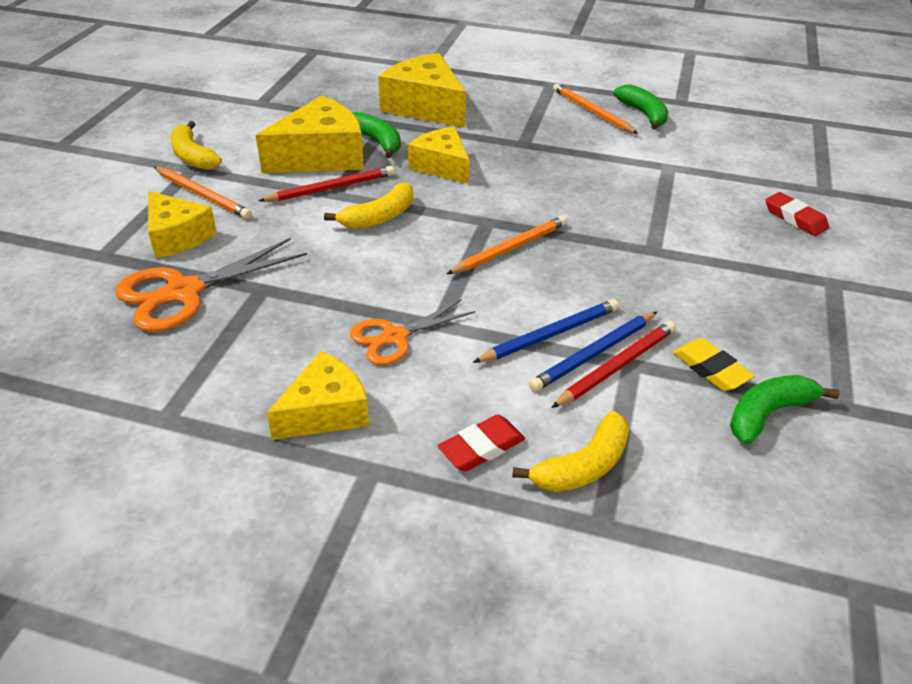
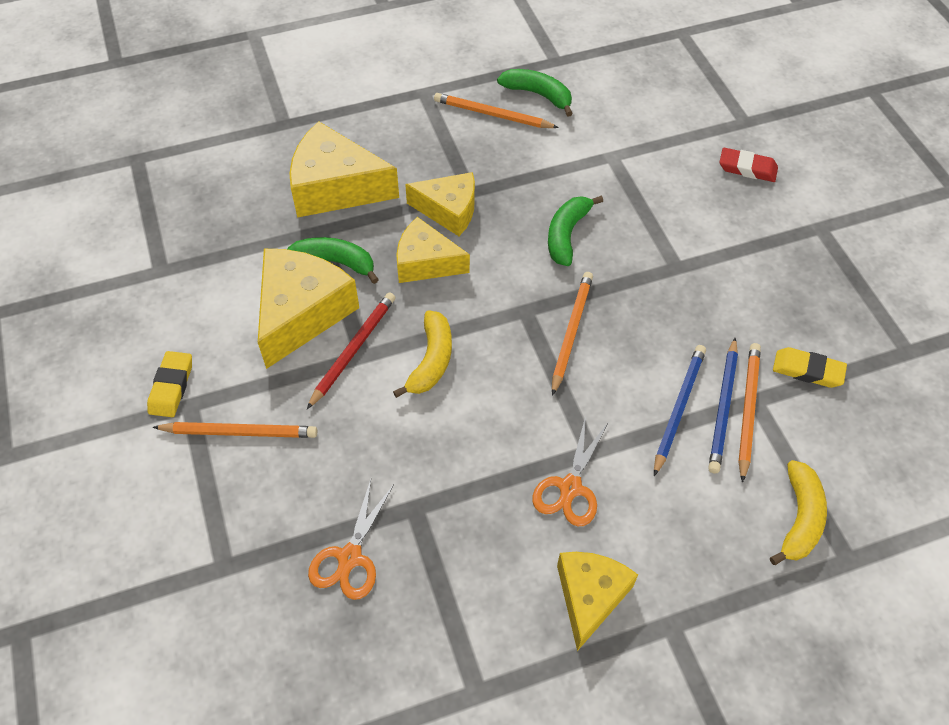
camera: 35 degrees left, 15 degrees up
(177, 236) = (272, 498): yellow cheese -> yellow cheese (449, 210)
(183, 292) = (349, 557): orange scissors -> orange scissors, size x0.65
(193, 156) = (171, 387): yellow banana -> yellow eraser
(481, 447) = (724, 550): red eraser -> none
(616, 366) = (747, 410): red pencil -> orange pencil
(768, 413) = (870, 389): green banana -> green banana (566, 234)

